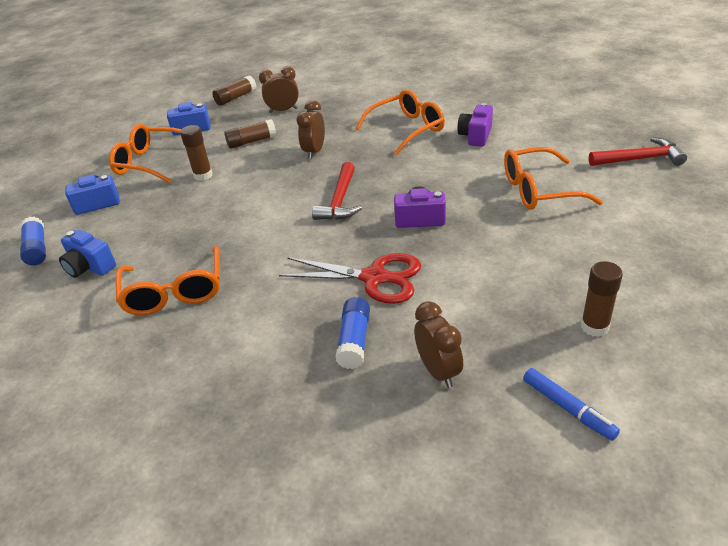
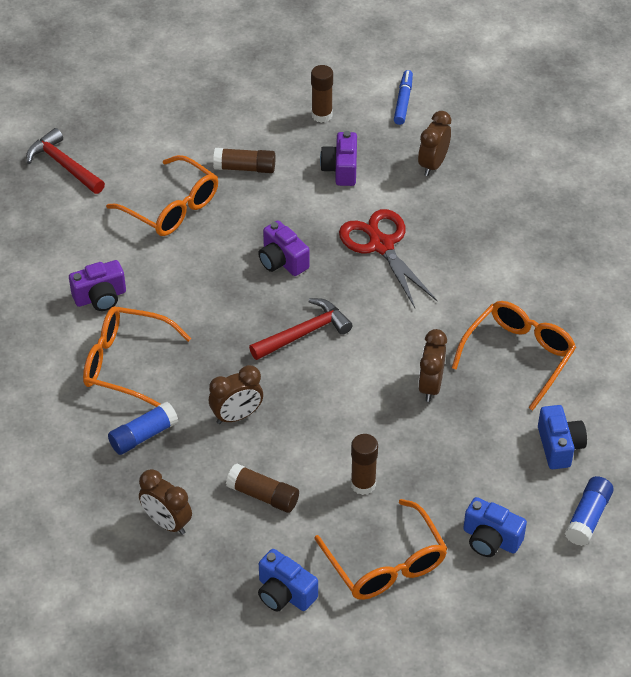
camera: 135 degrees left, 10 degrees up
(220, 234) = (430, 386): none -> brown clock
(236, 98) = (171, 614): brown glue stick -> brown glue stick (245, 168)
(354, 341) = (451, 217): blue glue stick -> blue glue stick (143, 435)
(496, 300) = (341, 169): none -> purple camera

